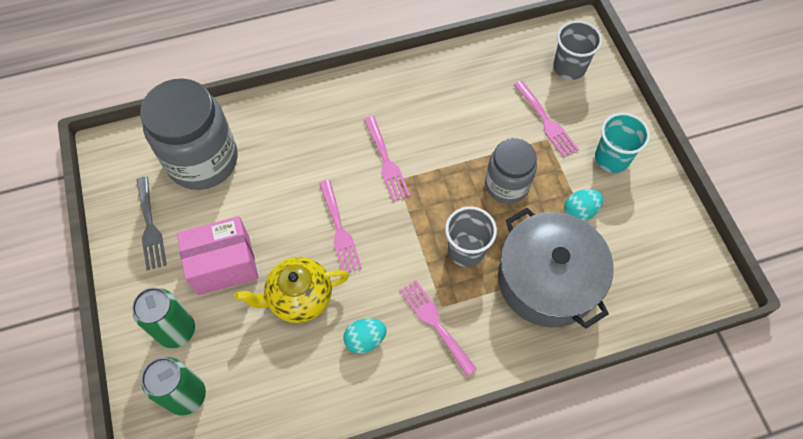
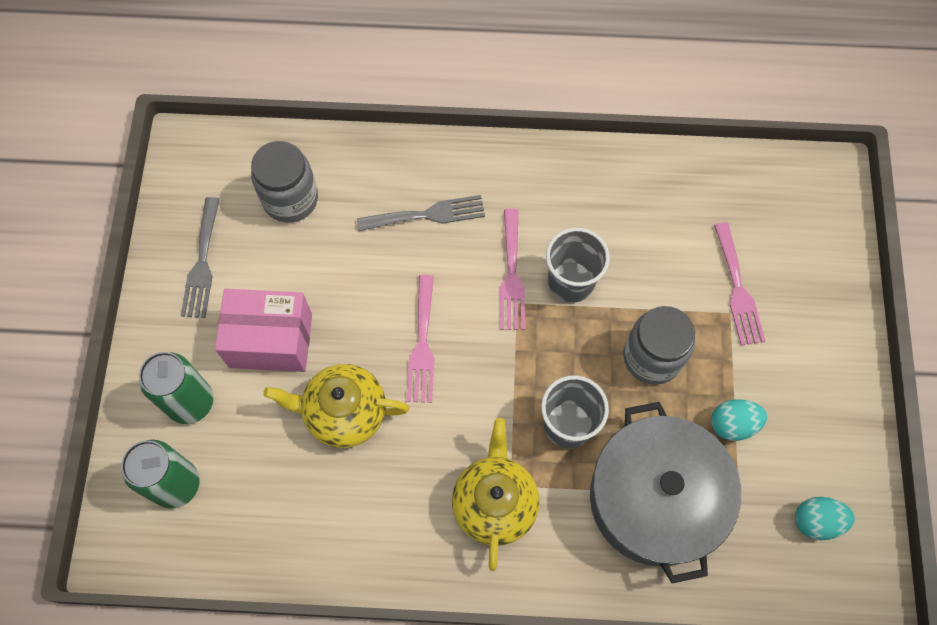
camera: 20 degrees right, 5 degrees up
(203, 160) = (290, 199): grey jar -> grey jar, size x0.61
(309, 140) = (427, 215): none -> grey fork
(365, 340) = (403, 493): turquoise egg -> turquoise egg (816, 521)
(435, 323) = (494, 503): pink fork -> yellow teapot
(569, 67) = (798, 224): grey cup -> grey cup (571, 281)
(612, 158) = (804, 367): turquoise cup -> none

